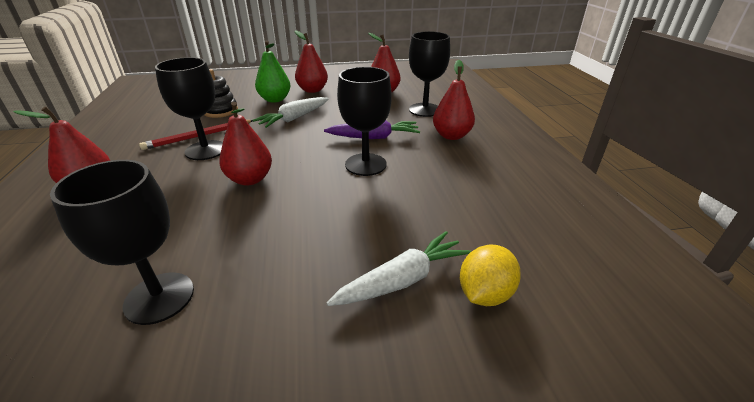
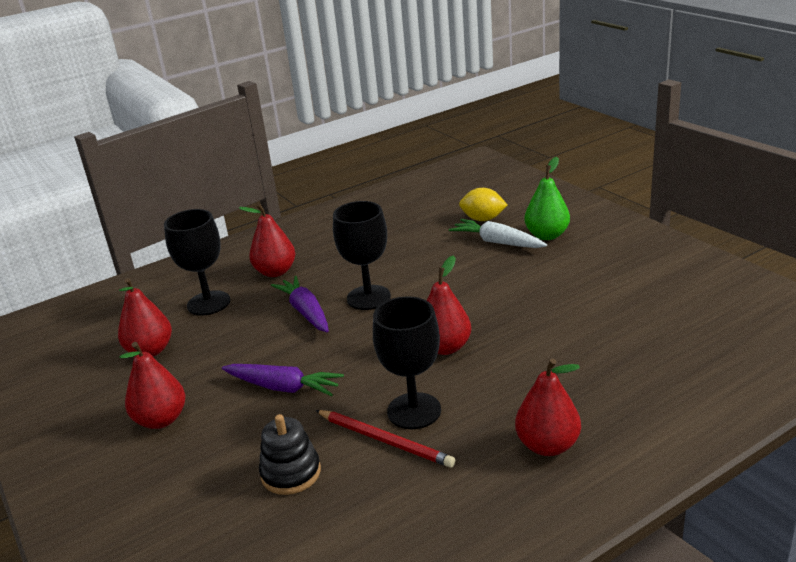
camera: 110 degrees left, 5 degrees down
(159, 298) = (601, 311): black goblet -> none
(275, 99) = (219, 439): green pear -> green pear (547, 235)
(294, 118) = (283, 387): white carrot -> purple carrot

